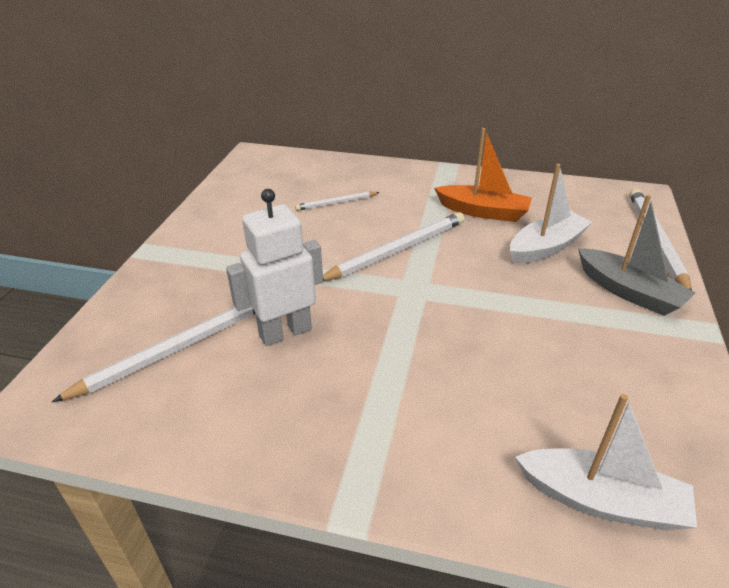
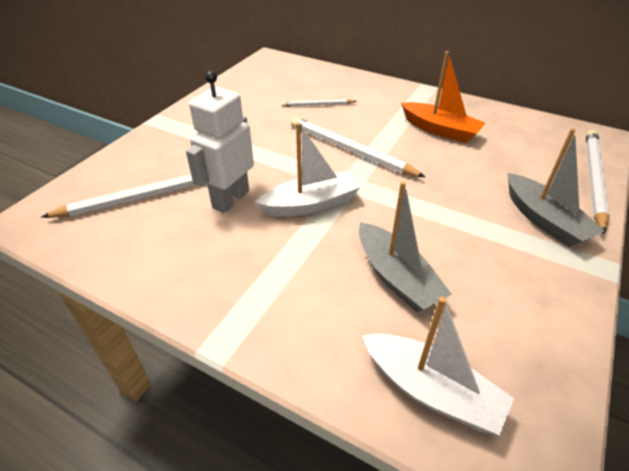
camera: 15 degrees right, 5 degrees up
(285, 332) = (230, 199): white robot -> white robot turned 45 degrees counterclockwise
(397, 250) = (350, 150): white pencil -> white pencil turned 120 degrees counterclockwise
(511, 384) = (396, 277): none -> grey boat
(546, 247) = (483, 169): white boat -> white boat (310, 204)

